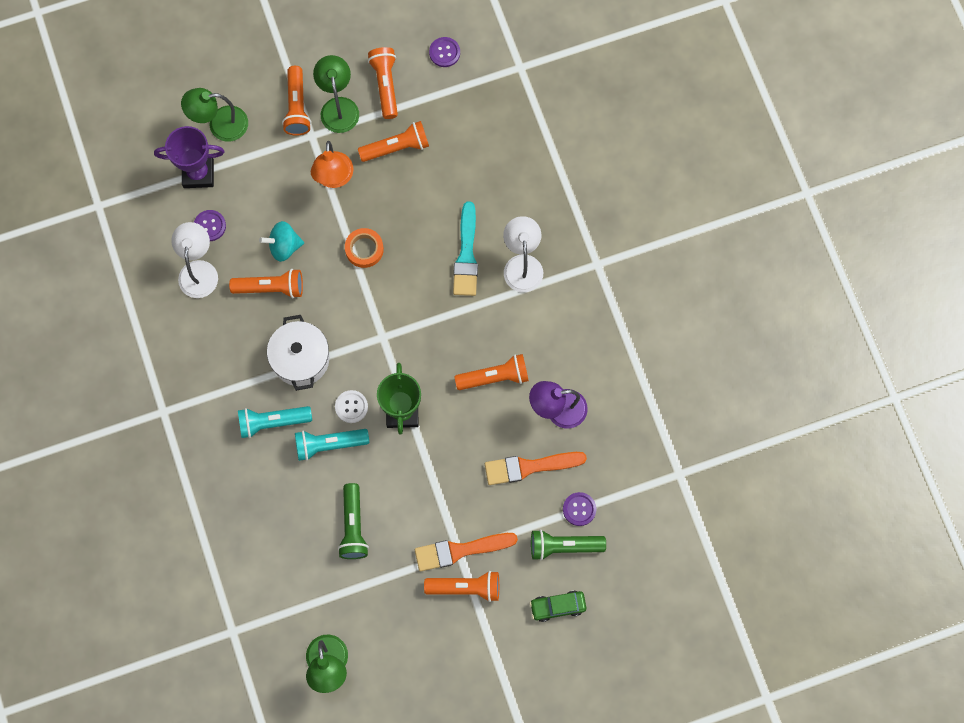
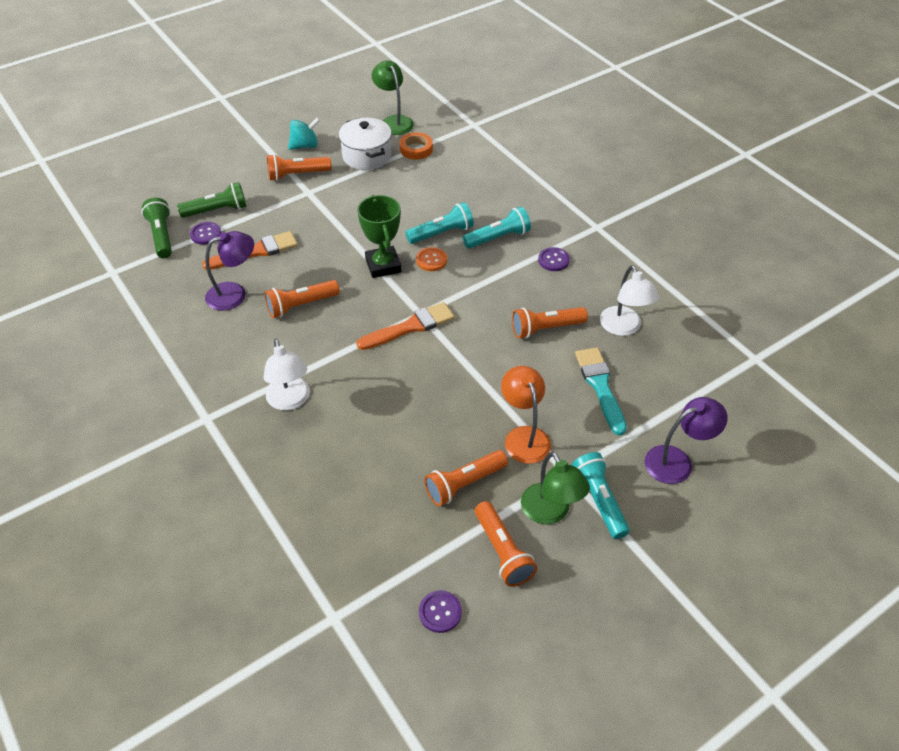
camera: 165 degrees right, 25 degrees down
(198, 173) = (672, 409): purple trophy -> none
(210, 226) = (633, 365): purple button -> purple button (553, 260)
(220, 125) = (677, 461): green lamp -> purple lamp
(284, 246) = (549, 364): turquoise spinning top -> turquoise spinning top (305, 146)
(297, 107) = (599, 500): orange flashlight -> turquoise flashlight
(300, 359) = (492, 283): white pot -> white pot (366, 156)
(351, 407) = (431, 260): white button -> orange button
(353, 526) = (402, 191): green flashlight -> green flashlight (162, 236)
(364, 249) = (465, 379): orange tape -> orange tape (416, 149)
(460, 550) = (307, 193): orange brush -> orange brush (410, 327)
(466, 255) = (353, 397): turquoise brush -> turquoise brush (600, 386)
(558, 607) = (218, 177): green car -> none

